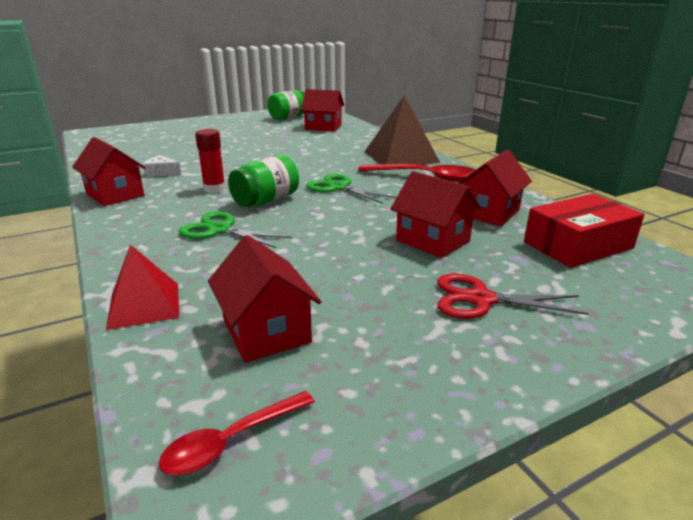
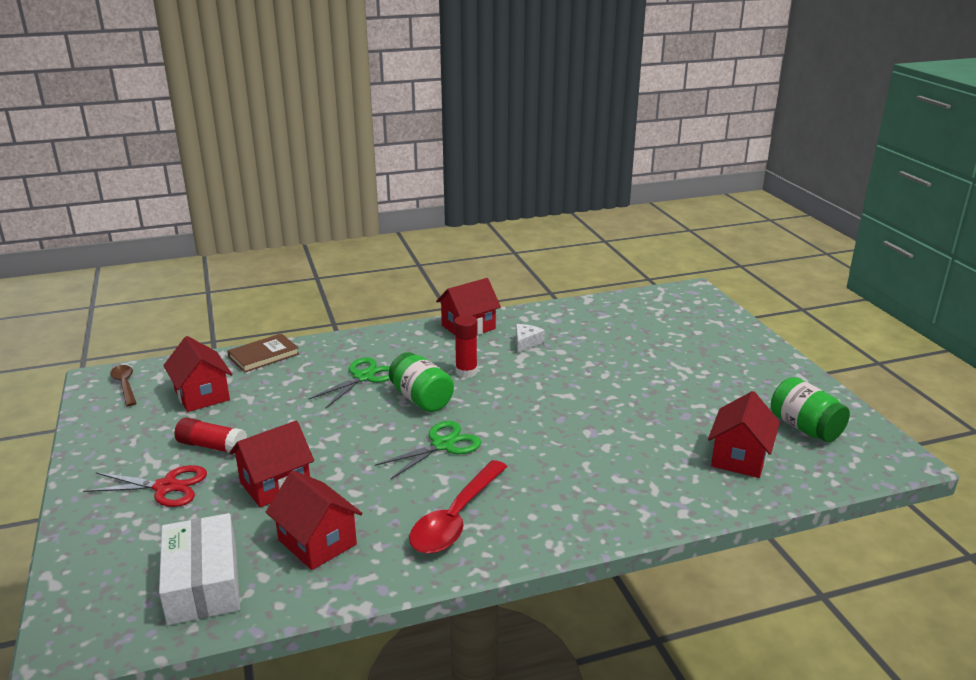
camera: 100 degrees right, 0 degrees up
(144, 305) = (263, 355): red pyramid -> brown book
(232, 440) = (125, 385): red spoon -> brown spoon
(266, 331) = (202, 395): red house -> red house turned 75 degrees clockwise
(388, 290) = (212, 446): none -> red glue stick
(401, 157) = (555, 513): brown pyramid -> none
(481, 299) = (166, 487): red scissors -> red scissors turned 75 degrees clockwise
(577, 245) = (203, 582): red box -> white box

